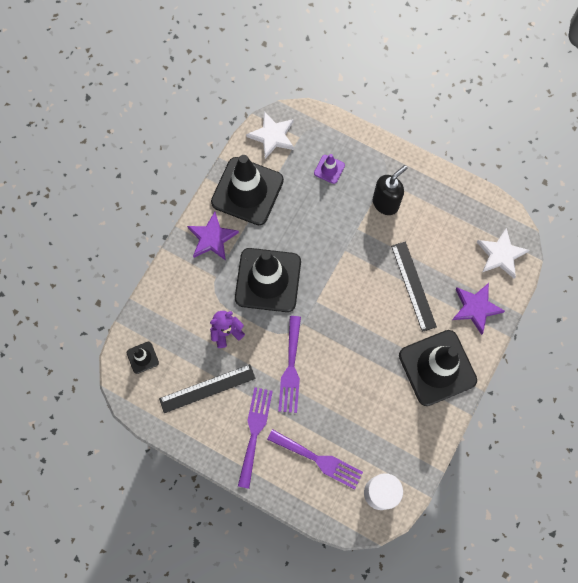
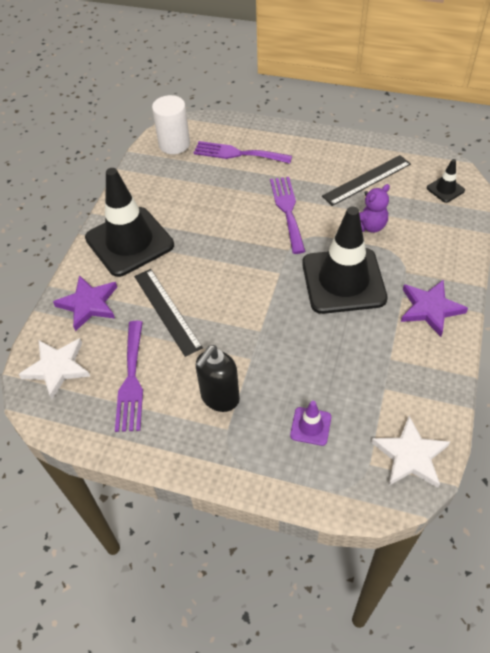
camera: 170 degrees right, 20 degrees down
(247, 191) = (412, 372): black traffic cone -> none
(254, 432) = (306, 160): purple fork -> purple fork (131, 380)

